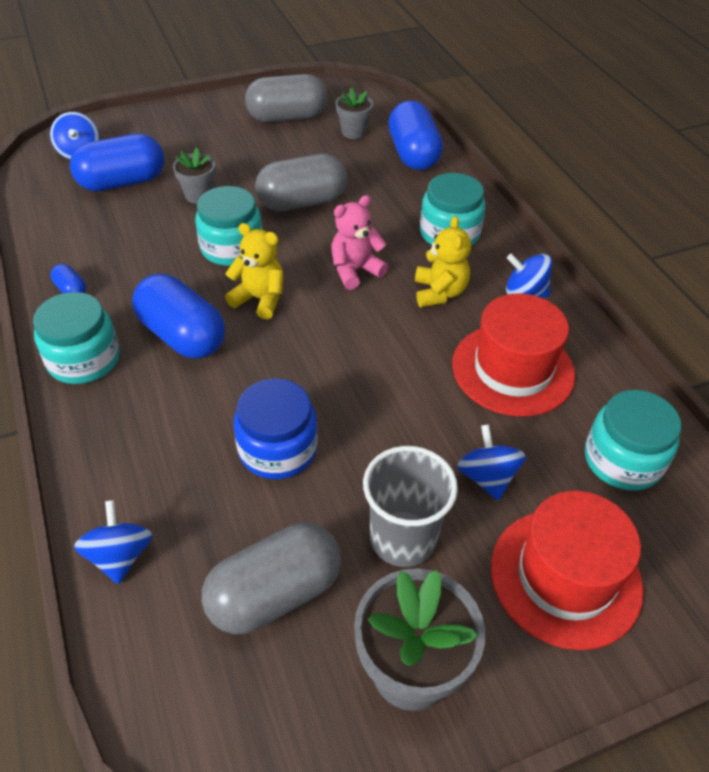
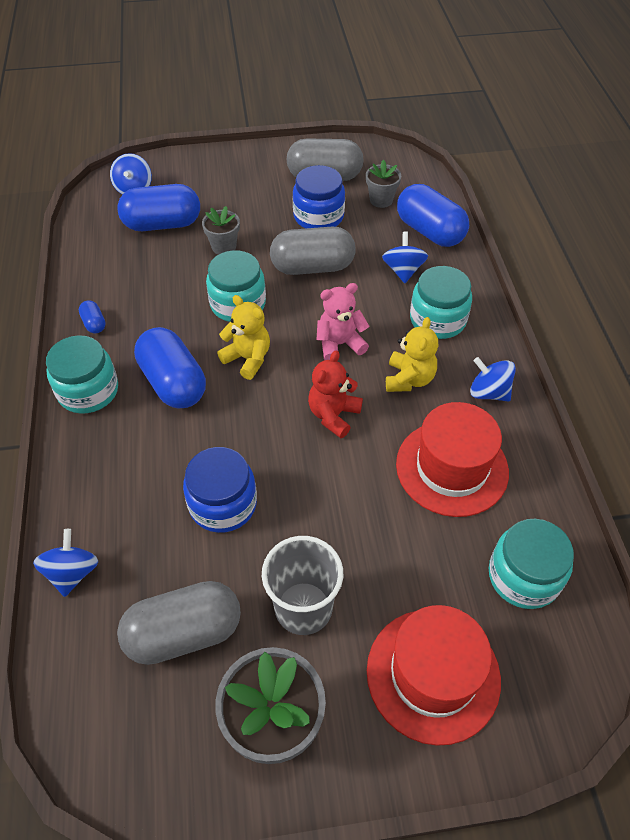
camera: 15 degrees right, 5 degrees up
(293, 154) = (318, 216): none -> blue jar
(371, 339) = (333, 415): none -> red teddy bear
(413, 154) = (429, 231): blue capsule -> blue capsule turned 45 degrees counterclockwise
(487, 477) = (394, 567): blue spinning top -> blue spinning top (403, 270)

